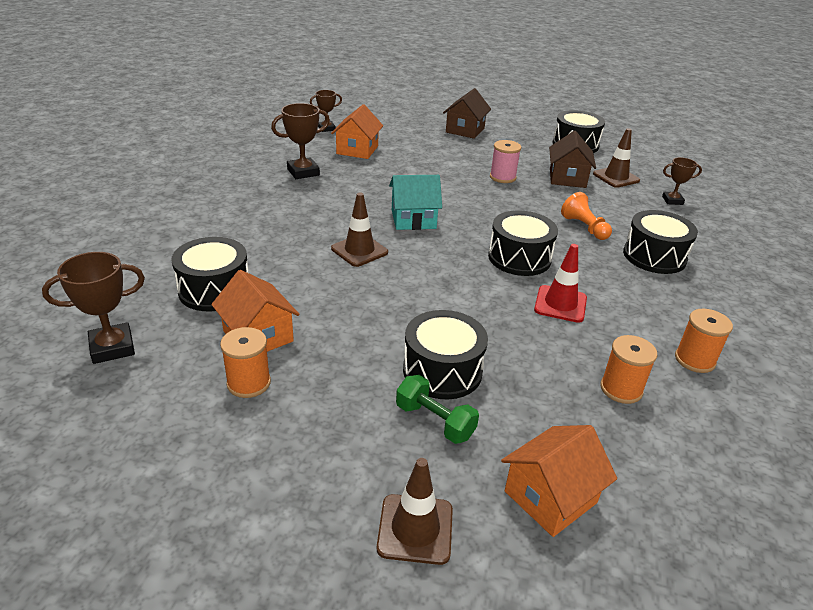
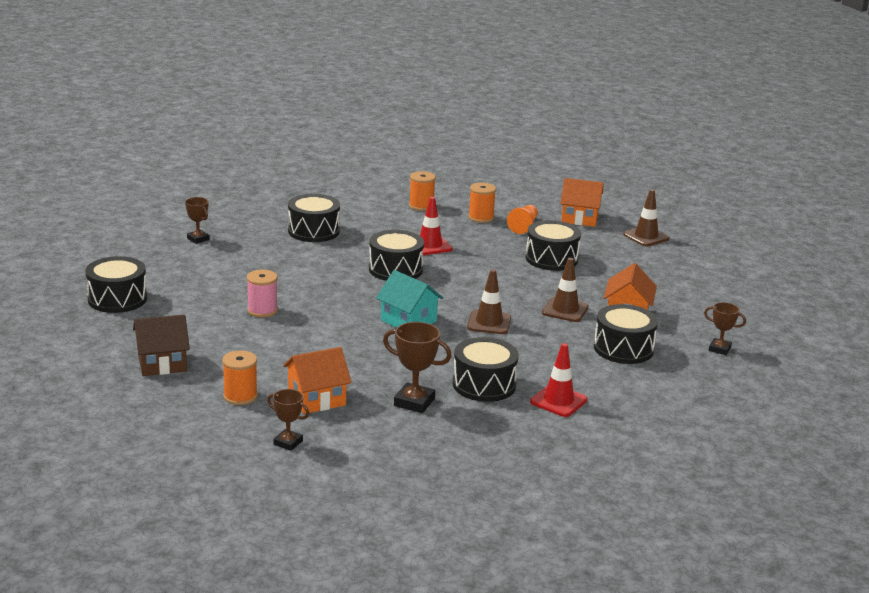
camera: 130 degrees left, 10 degrees down
(112, 347) = (719, 349): brown trophy -> brown trophy, size x0.64
(212, 216) = (558, 401): none -> red traffic cone
(249, 383) = (658, 300): orange spool -> orange spool (240, 396)
(280, 202) = (484, 385): none -> black drum
(435, 421) = (587, 250): green dumbbell -> none
(567, 178) = (217, 284): brown house -> none
(584, 227) = (307, 259): orange pawn -> orange pawn (524, 226)
(616, 177) = (180, 266): brown traffic cone -> brown traffic cone (565, 310)

